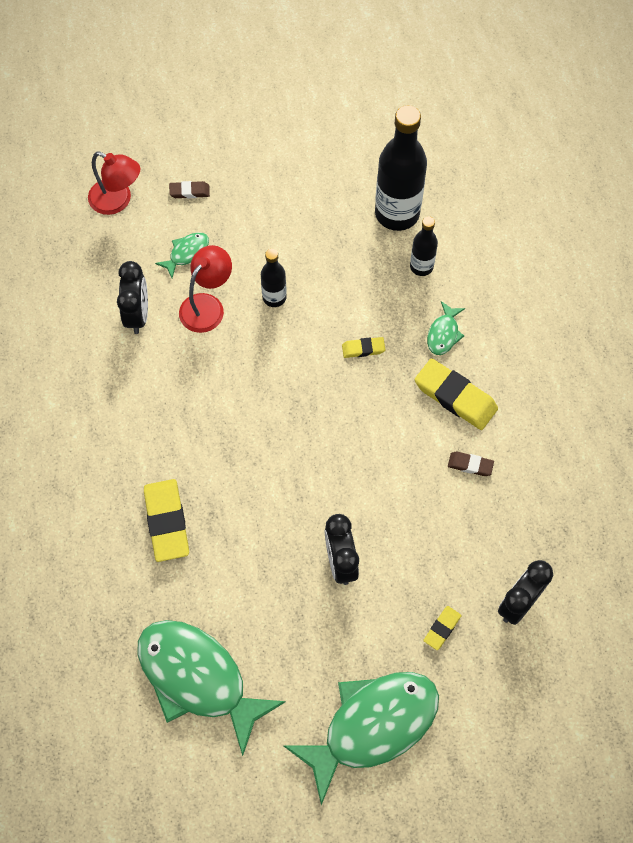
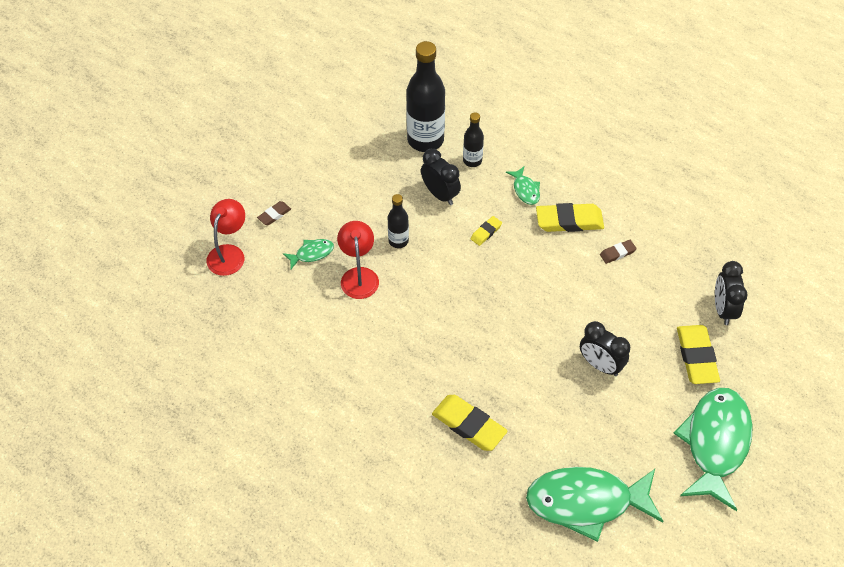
camera: 40 degrees left, 10 degrees down
(117, 201) = (229, 253): red lamp -> red lamp turned 60 degrees counterclockwise
(138, 315) = (317, 314): black clock -> black clock (440, 194)
(186, 253) = (312, 253): green fish -> green fish turned 60 degrees clockwise
(442, 628) = (696, 357): yellow eraser -> yellow eraser, size x1.96

